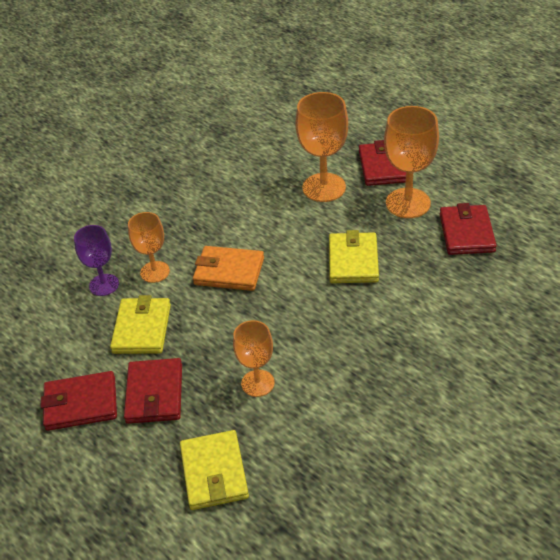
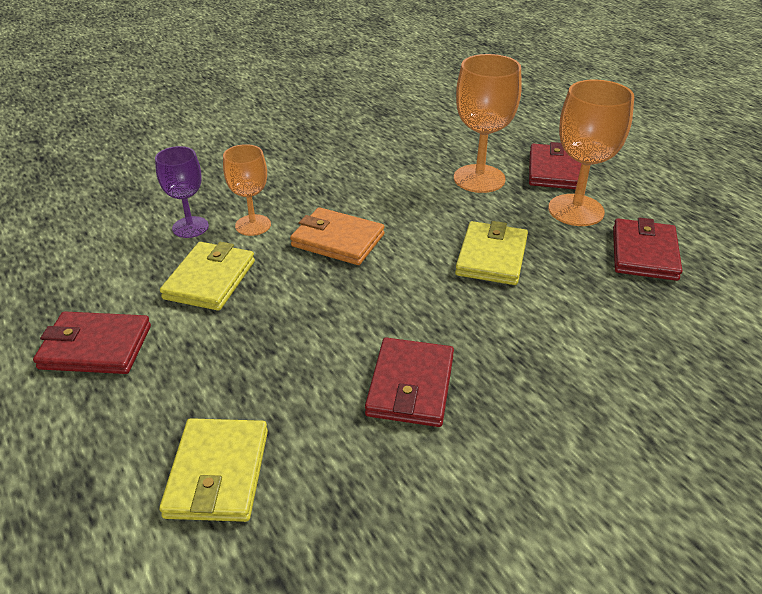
camera: 10 degrees right, 5 degrees down
(154, 394) = (189, 355): red wallet -> red wallet (410, 386)
(258, 383) = (323, 371): orange goblet -> none

